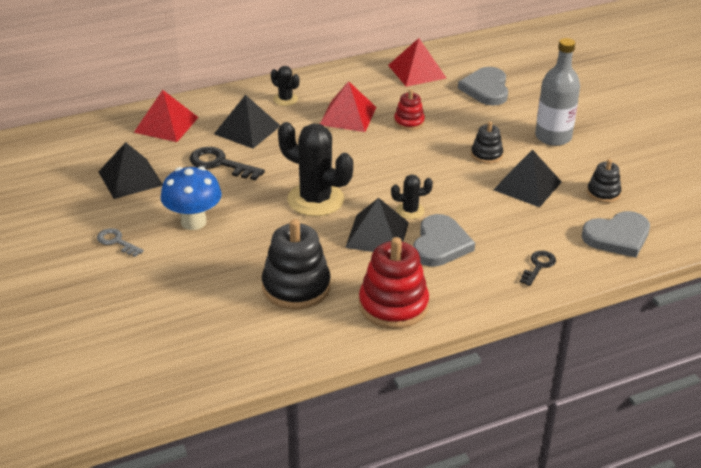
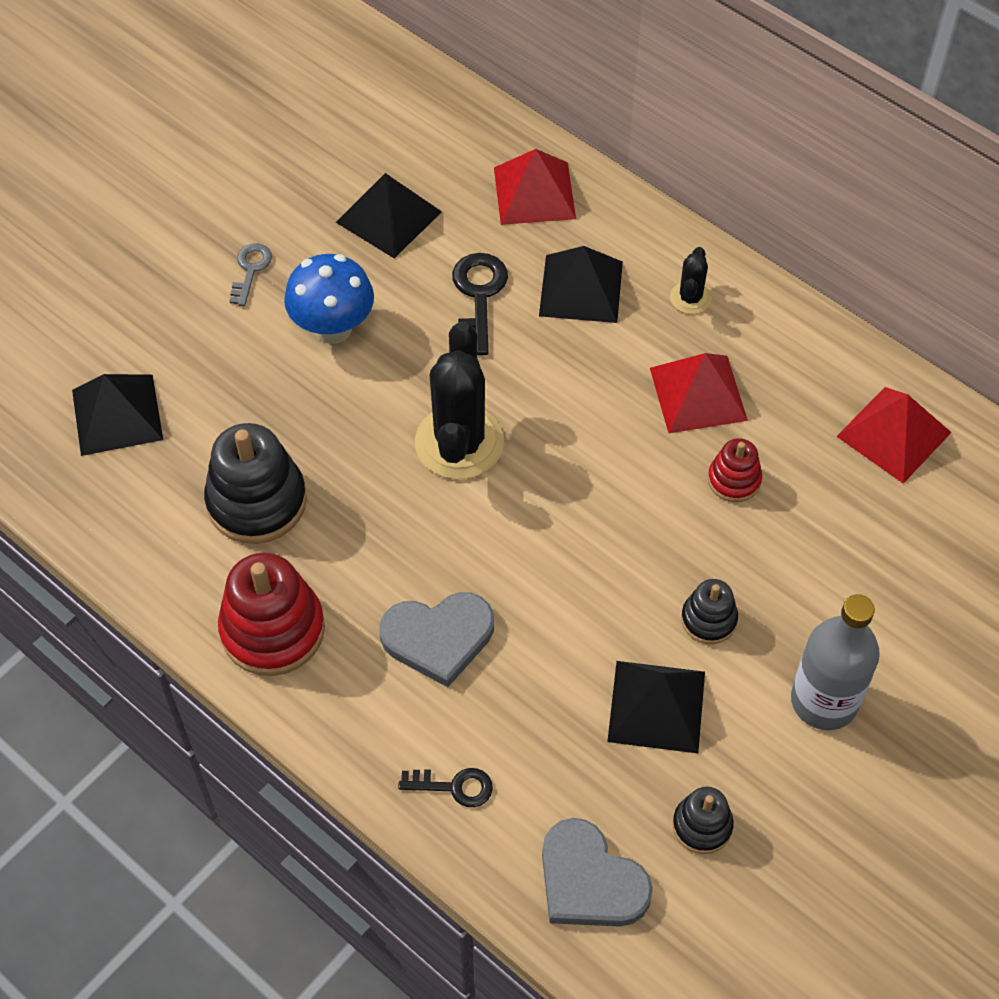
camera: 65 degrees right, 20 degrees up
(377, 235) = (419, 550): black pyramid -> black pyramid (117, 414)
(410, 211) = (498, 570): black cactus -> none
(486, 89) = (908, 552): grey heart -> none

